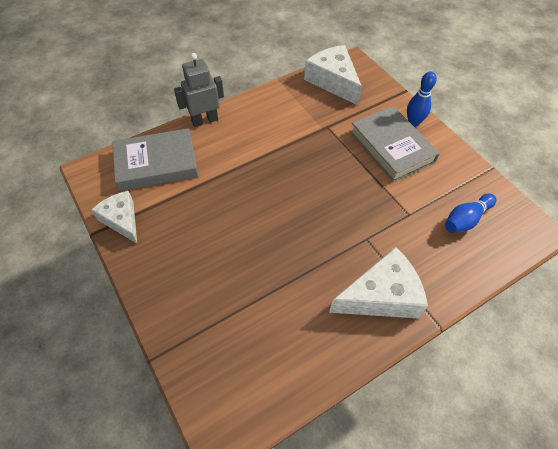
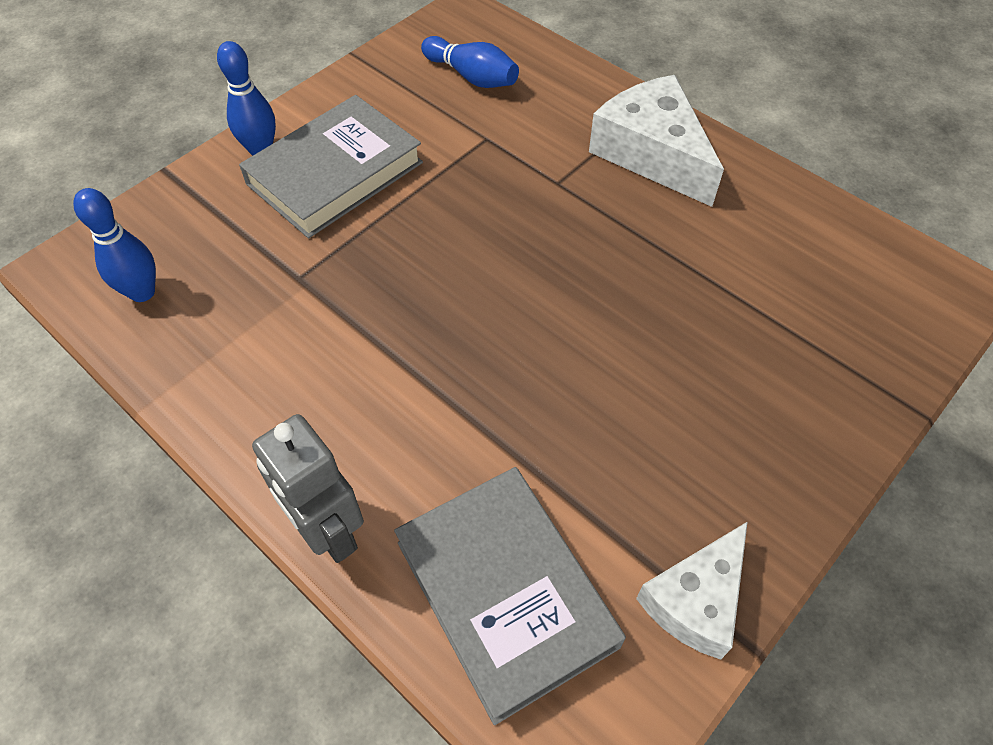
camera: 105 degrees left, 0 degrees up
(333, 81) = (142, 292): white cheese -> blue bowling pin

